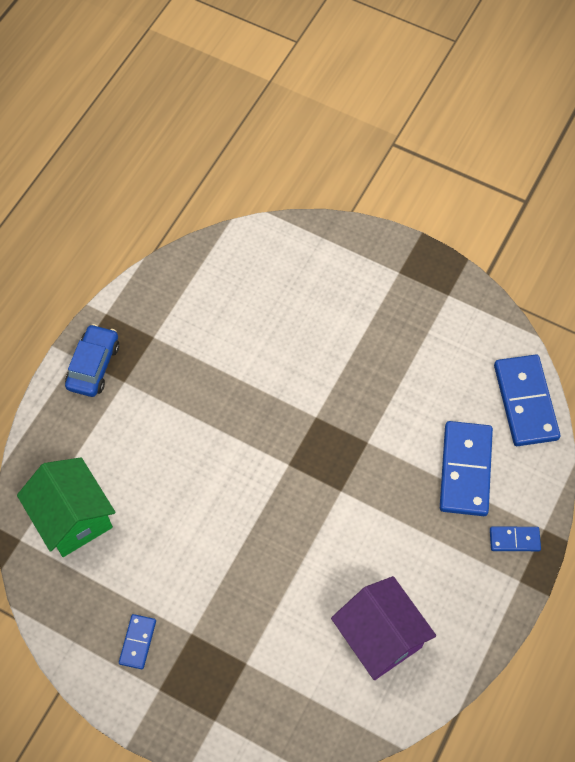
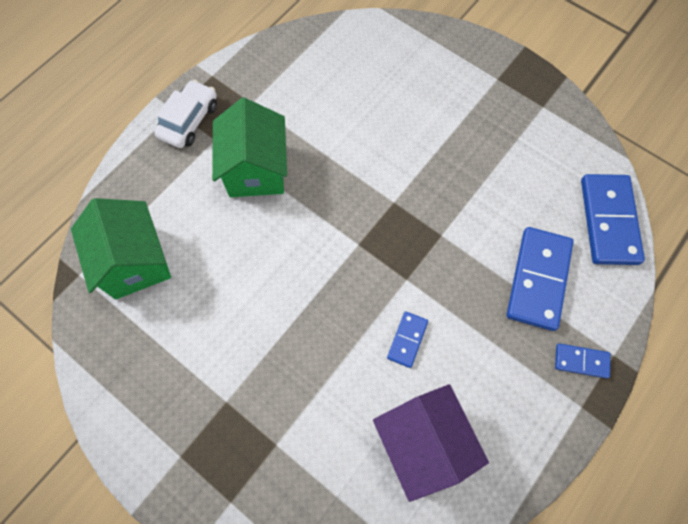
camera: 10 degrees right, 5 degrees up
(93, 365) = (189, 120): blue car -> white car
(138, 642) = (169, 401): blue domino -> blue domino (407, 340)
(173, 407) = (256, 170): none -> green house

